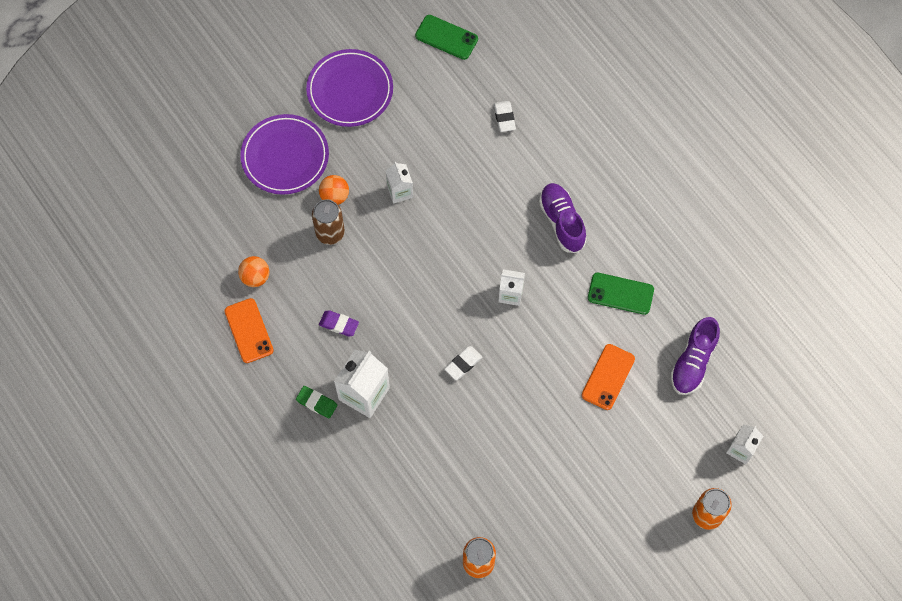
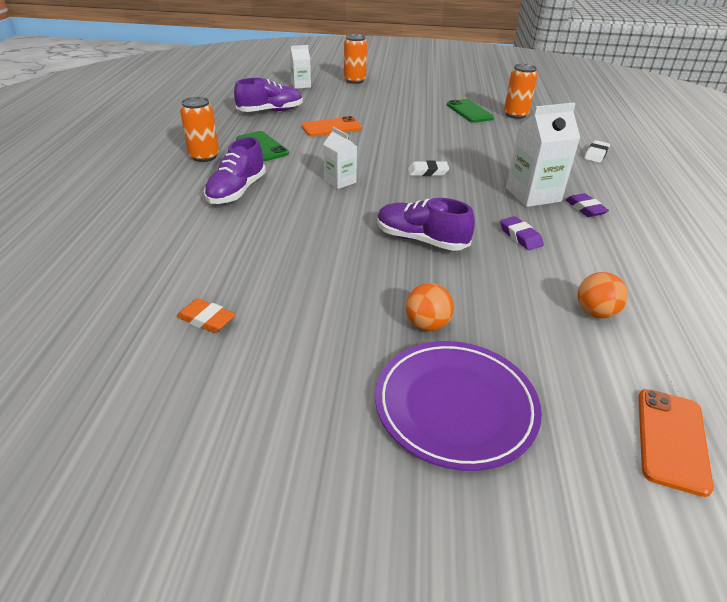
camera: 140 degrees left, 30 degrees down
(249, 331) = (632, 278): orange phone -> orange phone (672, 440)
(317, 403) = (585, 208): green eraser -> purple eraser
(330, 233) = (465, 298): brown can -> none
(350, 90) = (273, 425): purple plate -> none
(396, 268) = (421, 240): none -> purple shoe
(400, 191) = (346, 286): white carton -> none
(441, 114) = (206, 319): none -> orange eraser
(446, 37) = (66, 394): green phone -> green phone (469, 111)
(504, 118) = (156, 275): white eraser -> white eraser (596, 154)
(641, 243) = (204, 156): none -> orange can

